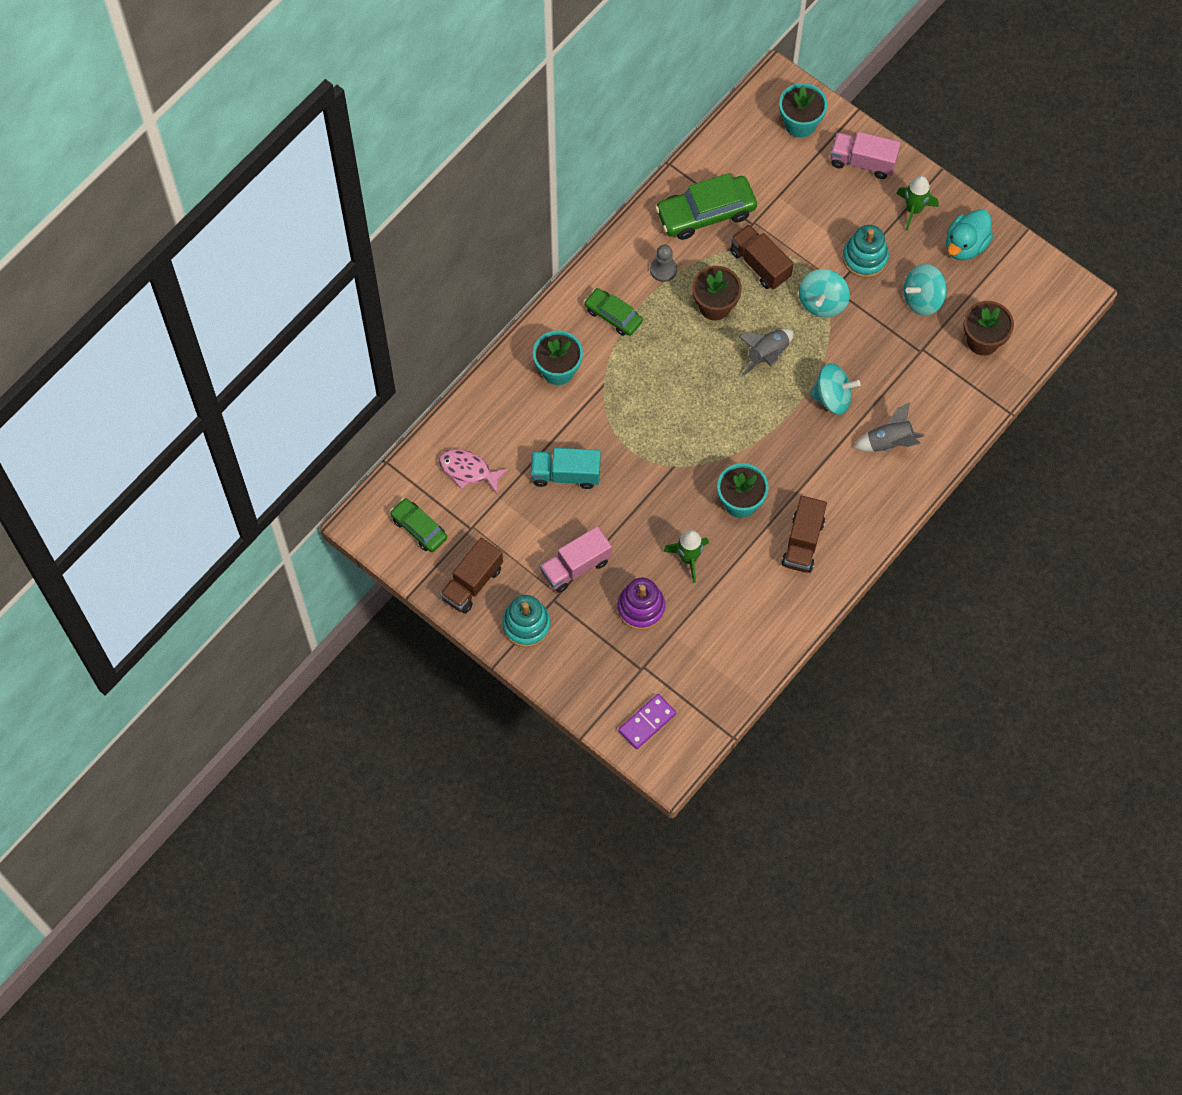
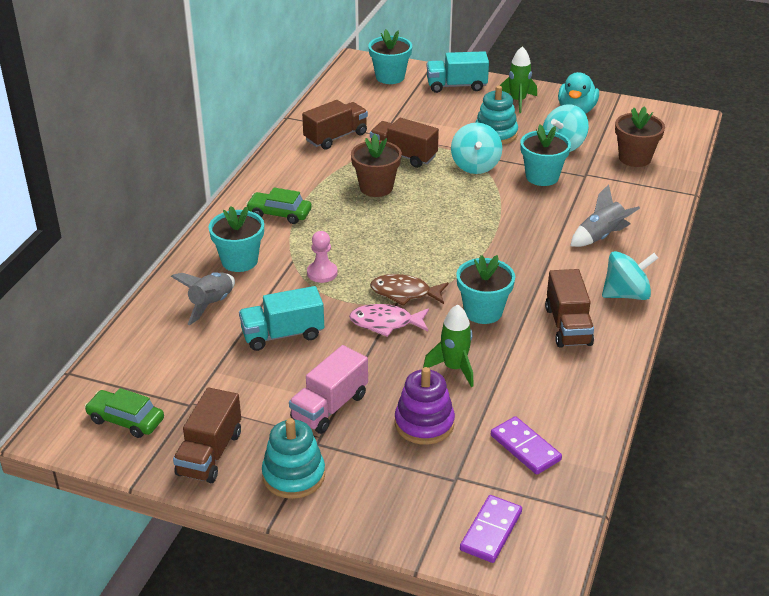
camera: 20 degrees left, 30 degrees down
(468, 470) = (169, 357): pink fish -> pink fish (385, 323)
(623, 409) = (322, 273): none -> pink pawn
(663, 269) = (314, 176): grey pawn -> none
(684, 458) = (404, 293): none -> brown fish
(705, 213) = (335, 137): green car -> brown truck
(706, 657) = (525, 448): none -> purple domino
(767, 354) = (445, 207): grey rocket -> grey rocket (211, 304)
(832, 397) = (525, 220): turquoise spinning top -> turquoise spinning top (626, 294)
(862, 162) = (456, 86): pink truck -> turquoise truck
(878, 340) = (542, 177): none -> turquoise flower pot

